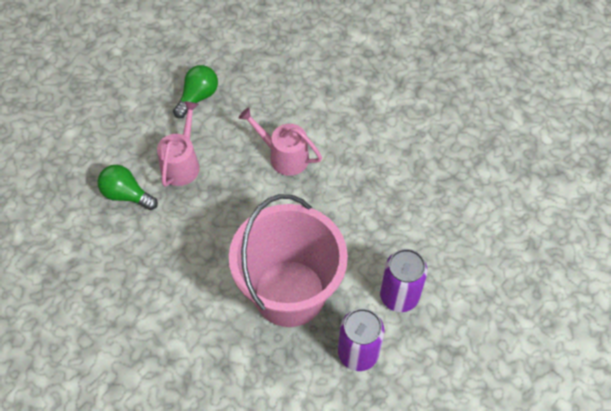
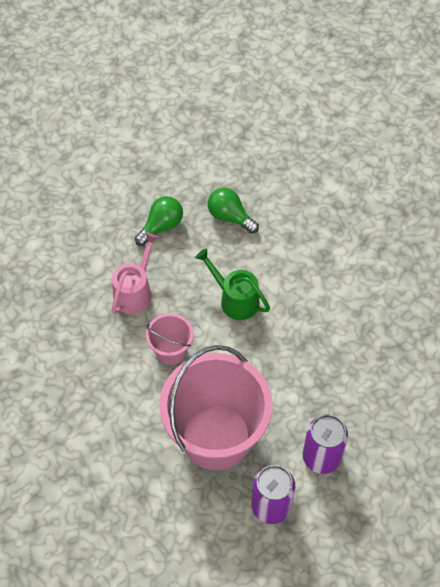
camera: 10 degrees right, 0 degrees up
(126, 195) = (77, 315): green light bulb -> green light bulb (230, 217)
(228, 215) = (171, 351): none -> pink bucket
(284, 156) = (235, 299): pink watering can -> green watering can

